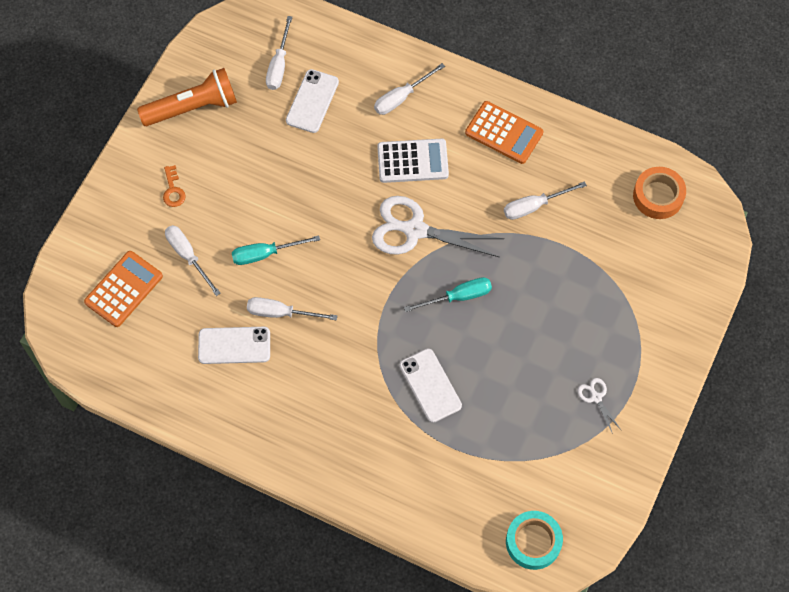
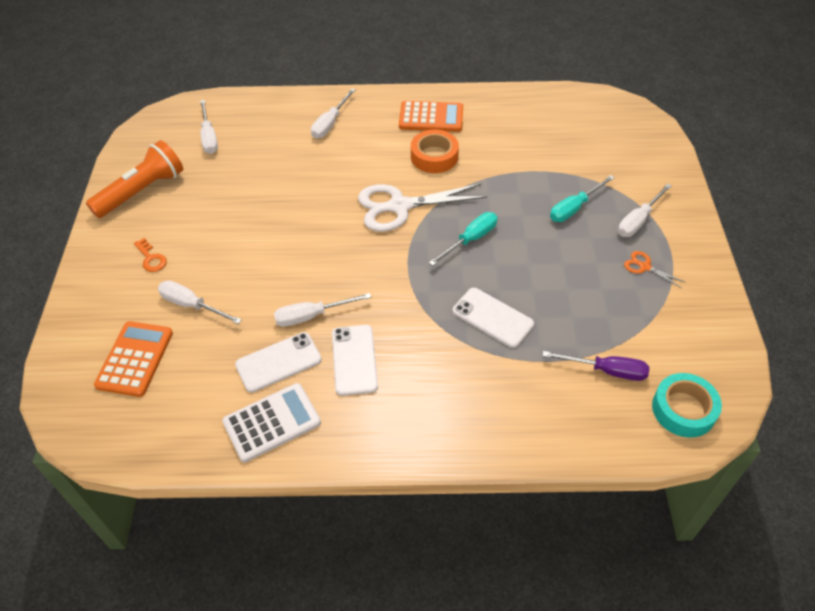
camera: 25 degrees left, 15 degrees down
(265, 254) = (269, 274): turquoise screwdriver -> turquoise screwdriver (574, 208)
(312, 101) = (253, 151): white phone -> white phone (354, 360)
(412, 161) = (367, 161): white calculator -> white calculator (272, 422)
(494, 479) = (606, 371): none -> purple screwdriver
(534, 206) = (490, 154): white screwdriver -> white screwdriver (638, 220)
(595, 397) = (644, 266): white scissors -> orange scissors
(658, 196) = (582, 114): orange tape -> orange tape (434, 156)

